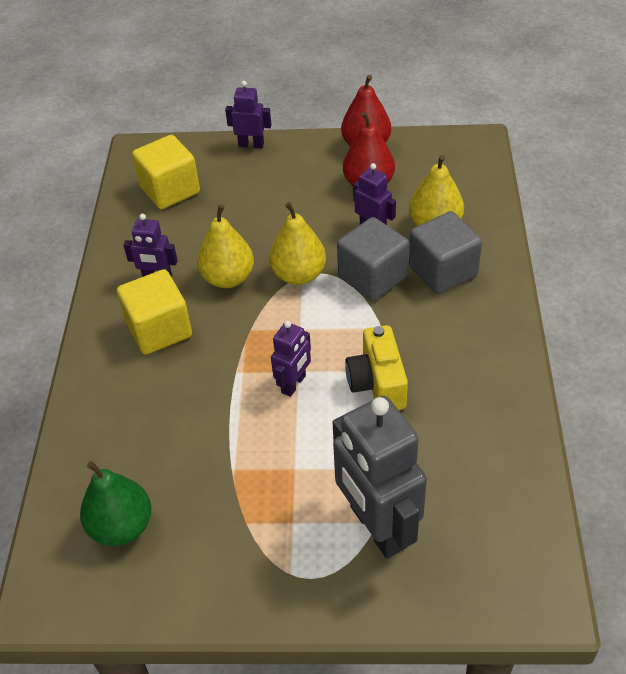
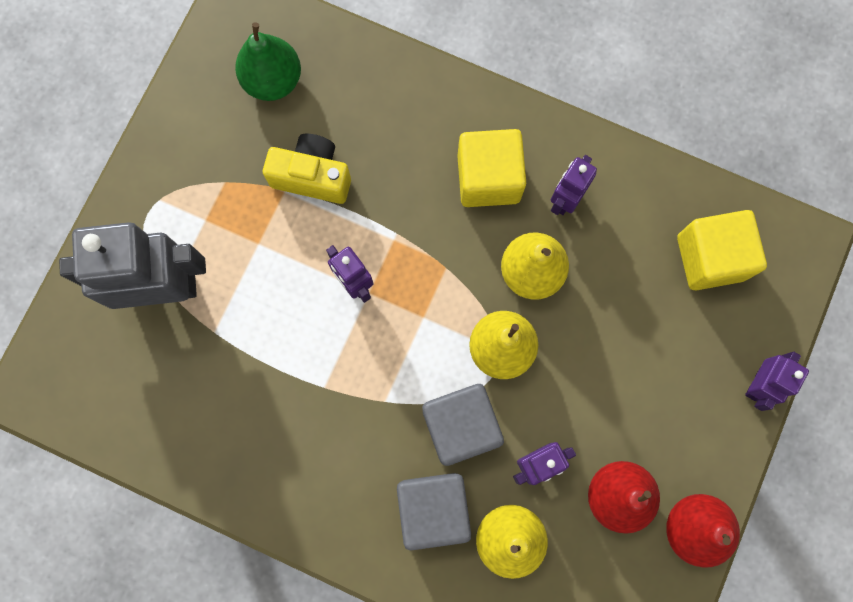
camera: 110 degrees right, 30 degrees up
(377, 383) = (315, 362): yellow camera -> yellow camera (312, 176)

